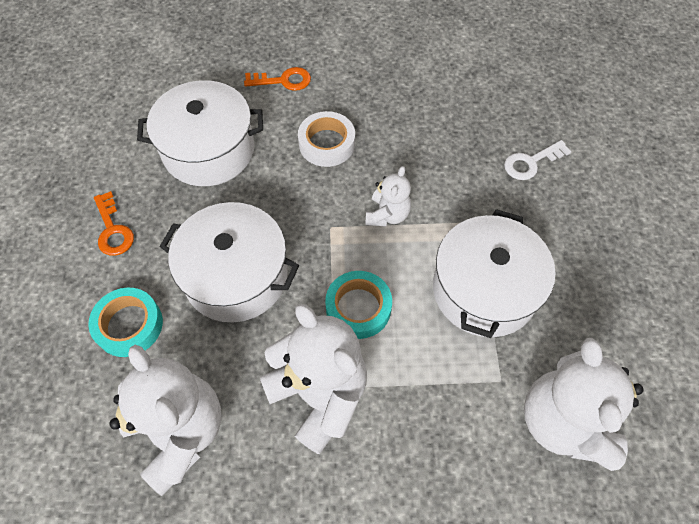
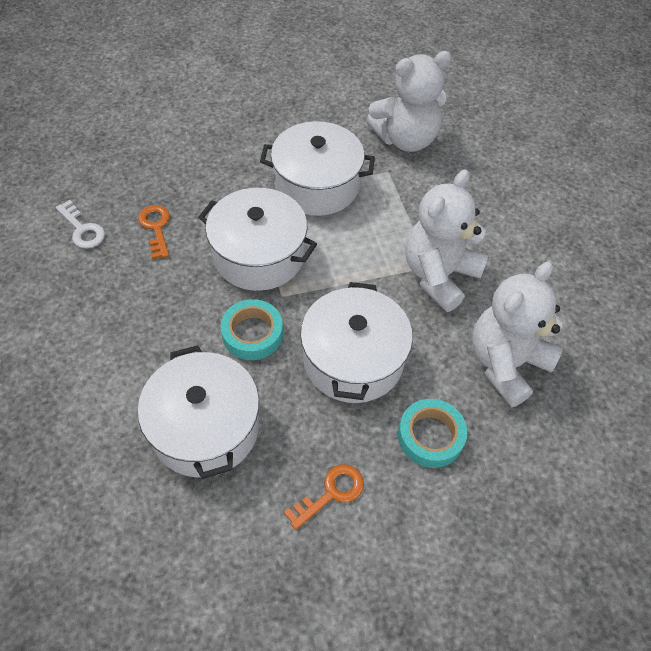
camera: 105 degrees left, 5 degrees down
(283, 80) = (91, 377): orange key -> orange key (156, 228)
(327, 143) = (181, 317): white tape -> none
(358, 308) = (357, 262): turquoise tape -> turquoise tape (252, 334)
(387, 215) = (259, 255): white teddy bear -> white pot
(531, 162) = (182, 163): white key -> white key (82, 229)

